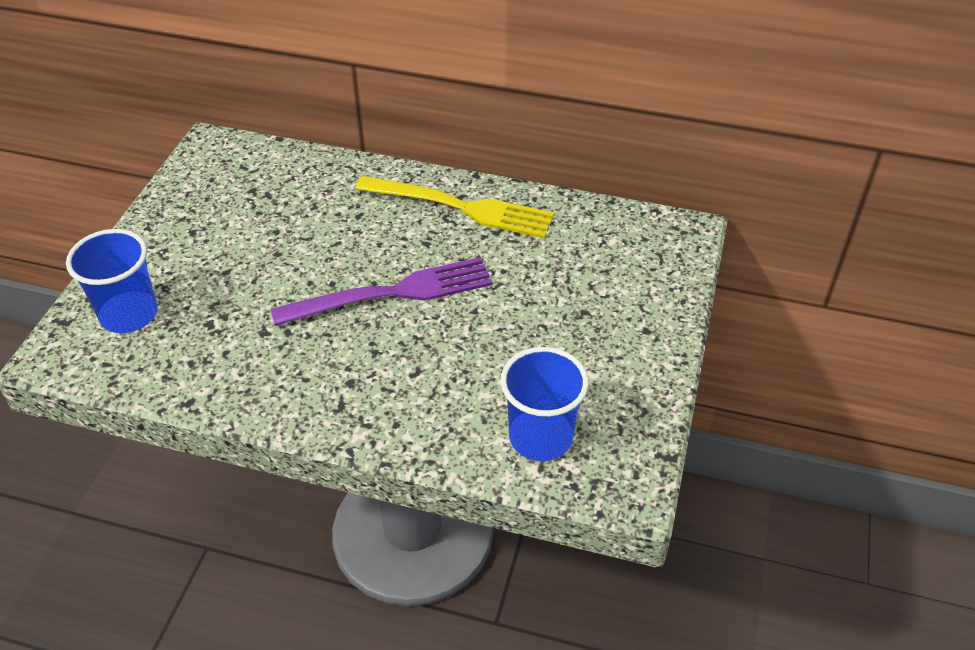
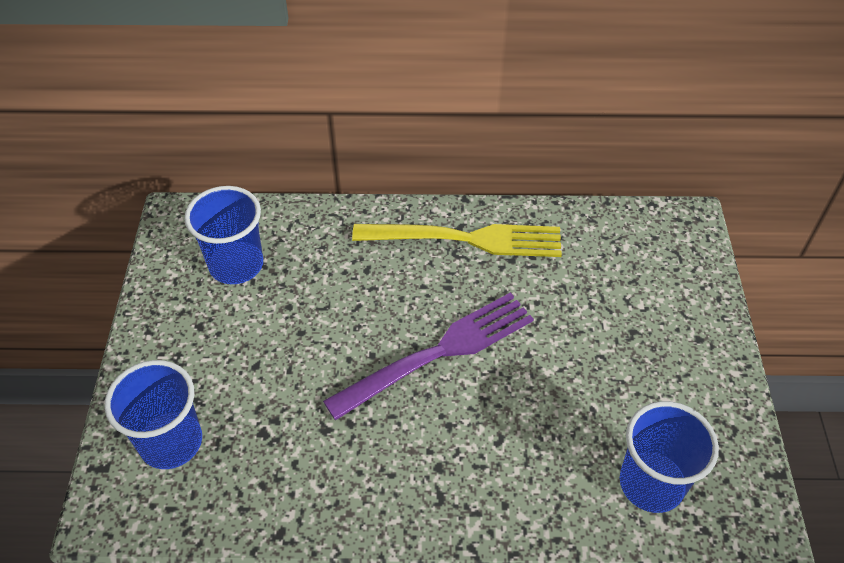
camera: 15 degrees left, 5 degrees up
(245, 190) = (236, 265): none -> blue cup

